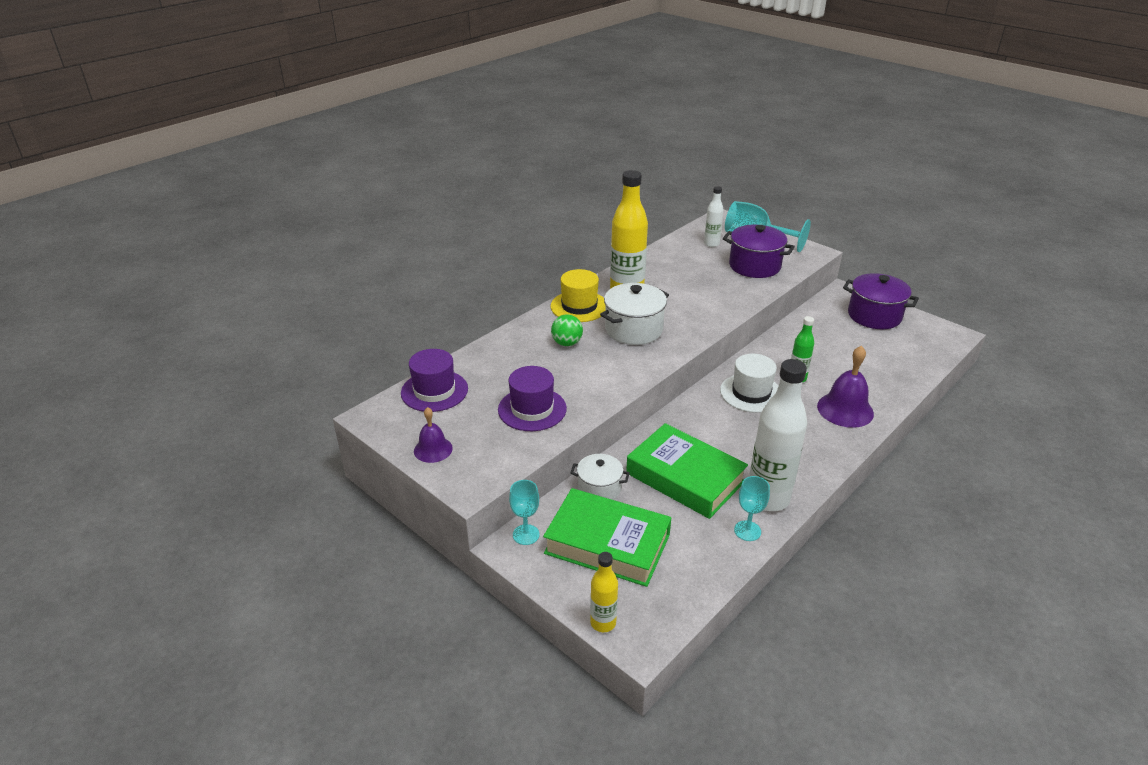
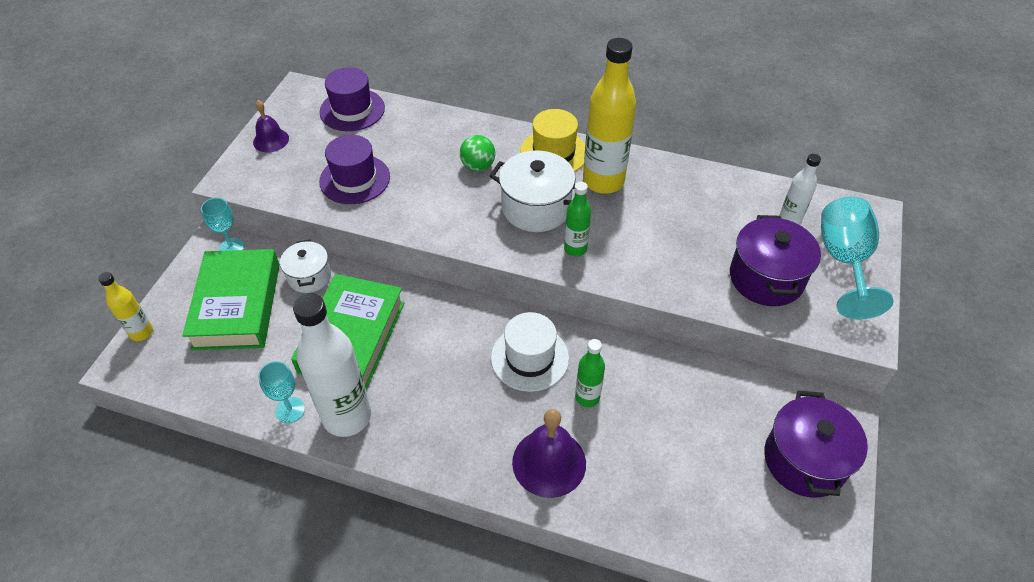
camera: 65 degrees right, 15 degrees up
(686, 325) = (575, 249): none -> green bottle

